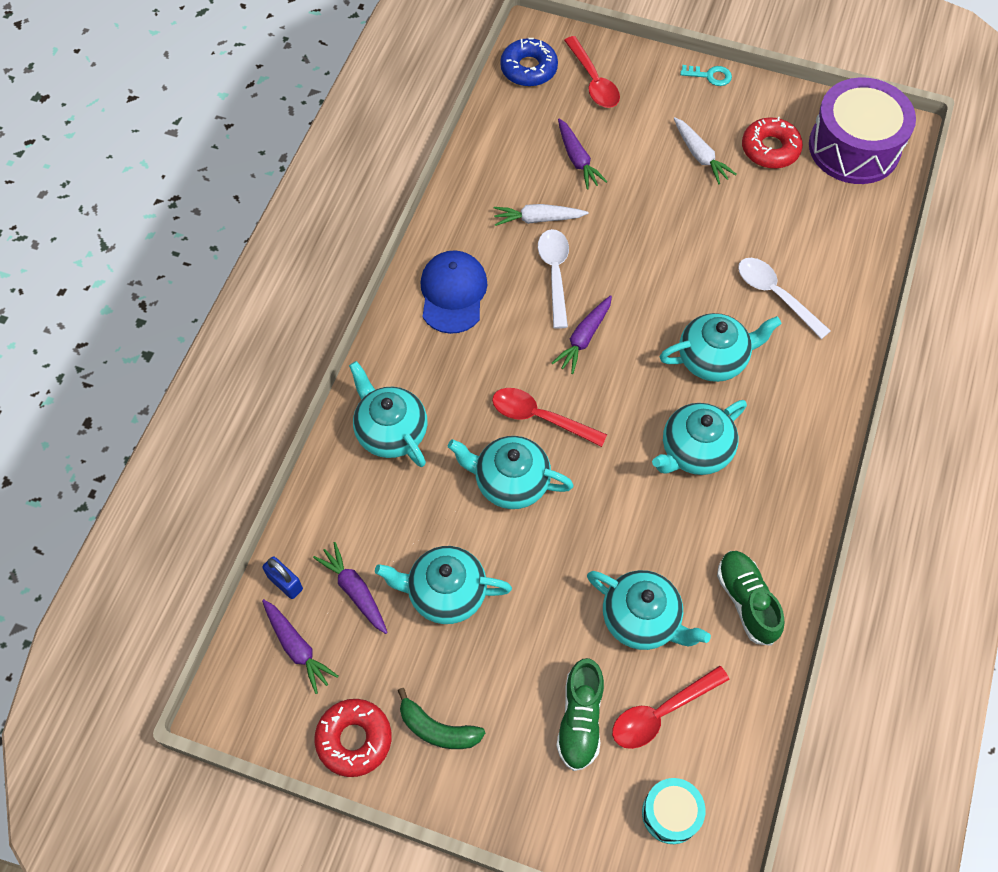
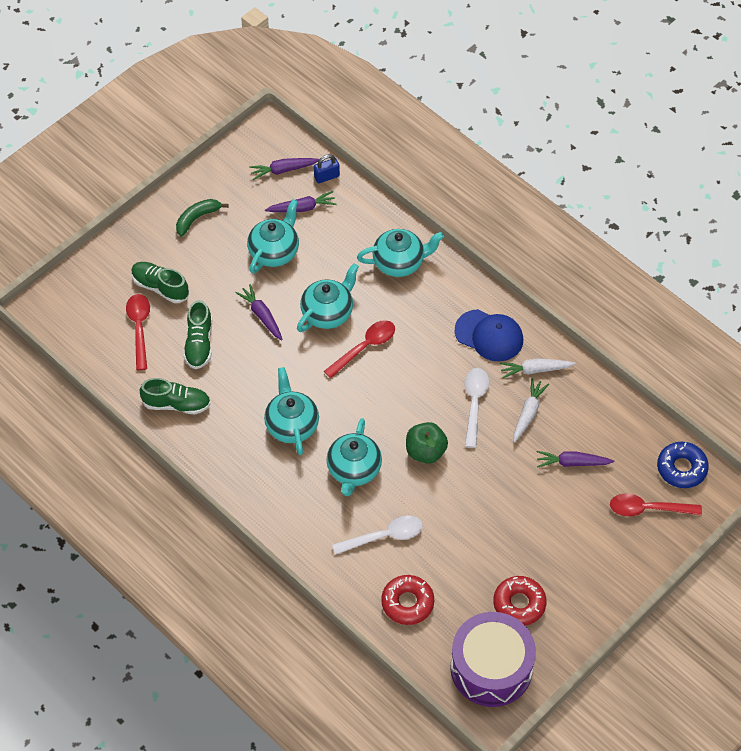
camera: 115 degrees right, 5 degrees down
(354, 739) = (215, 179): red donut -> red donut (407, 603)
(555, 274) = (474, 403): white spoon -> white spoon turned 105 degrees counterclockwise
(584, 338) = (412, 398): purple carrot -> purple carrot (261, 315)
(642, 619) = (199, 343): turquoise teapot -> green shoe
(645, 297) = (425, 451): none -> green apple
(671, 813) = (83, 308): turquoise drum -> none
(700, 156) = (536, 549): white carrot -> white carrot (535, 370)
(710, 76) = (616, 598): turquoise key -> none

